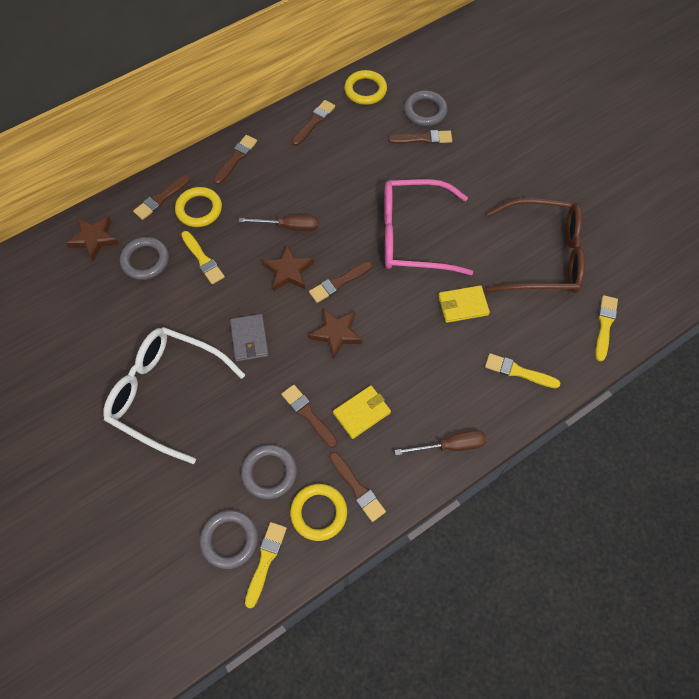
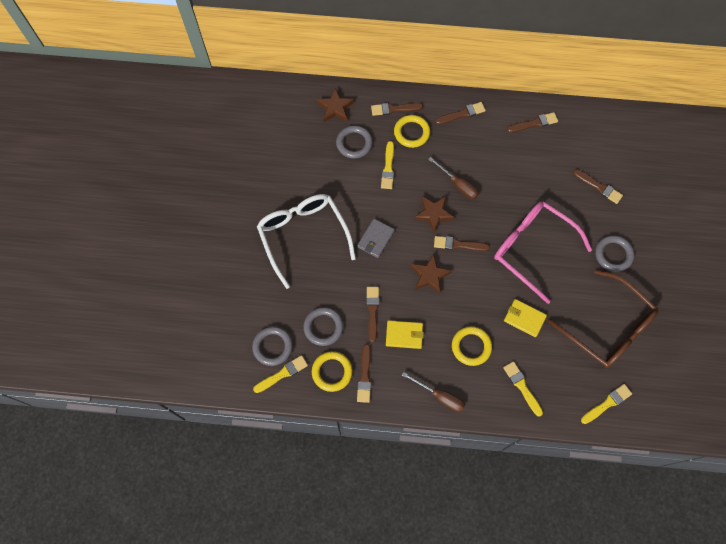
camera: 40 degrees right, 5 degrees up
(365, 90) = (589, 124): yellow ring -> yellow ring (471, 346)
(425, 111) = (618, 168): grey ring -> grey ring (613, 254)

